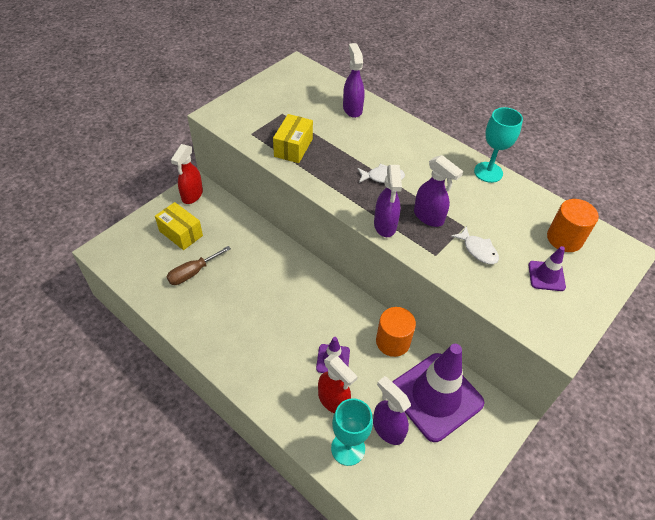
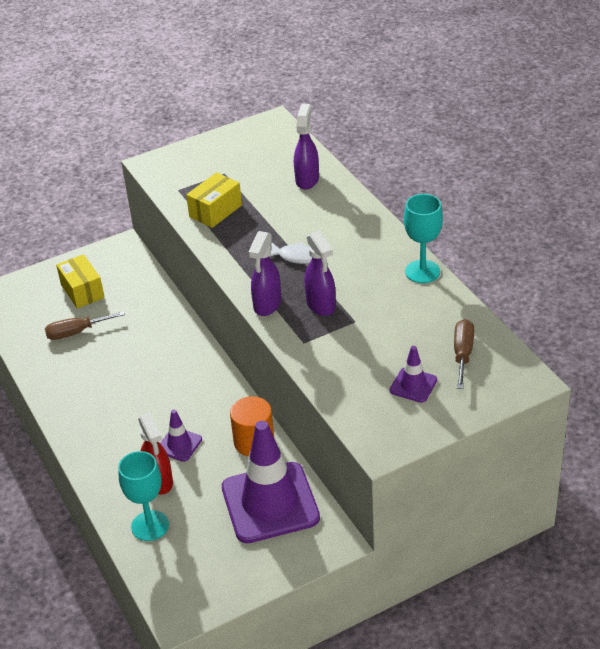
camera: 25 degrees right, 10 degrees down
(192, 195) = (113, 254): red spray bottle -> none
(387, 429) = (200, 519): purple spray bottle -> none
(478, 250) = (354, 346): white fish -> none
(564, 239) = (463, 354): orange cylinder -> brown screwdriver

